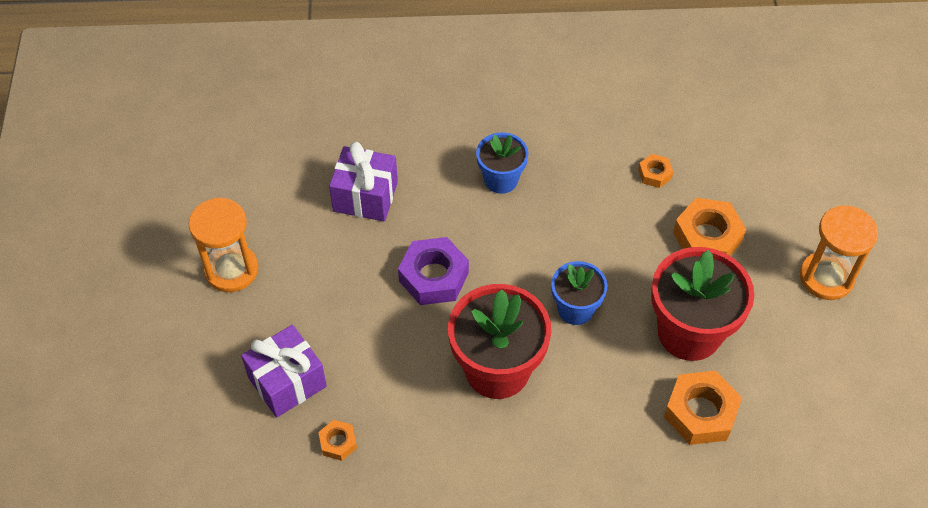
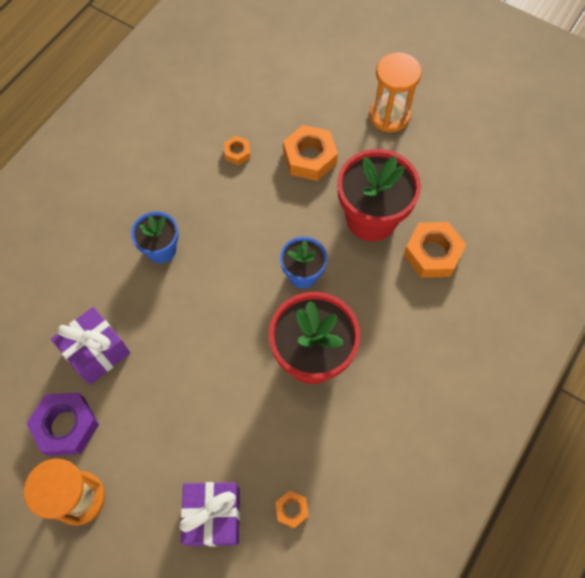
camera: 55 degrees left, 10 degrees up
(433, 277) = (205, 350): purple nut -> purple nut (66, 426)

